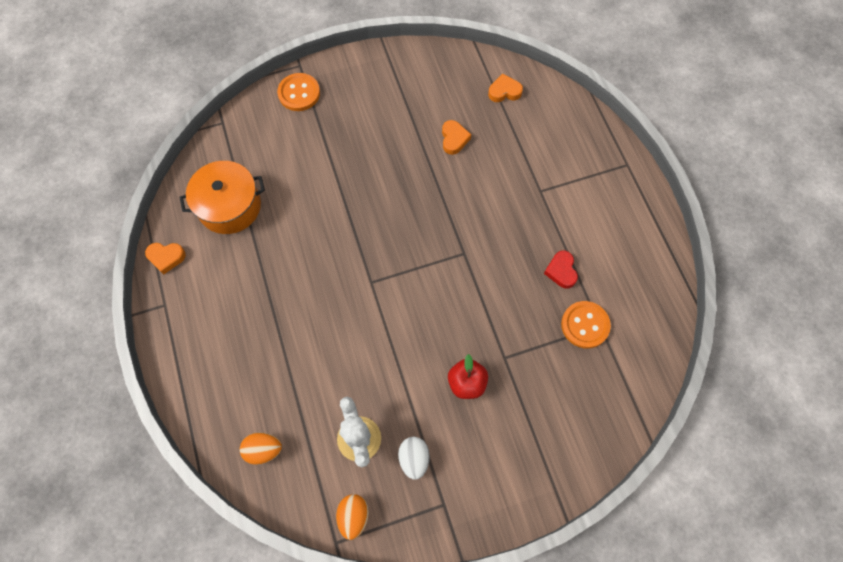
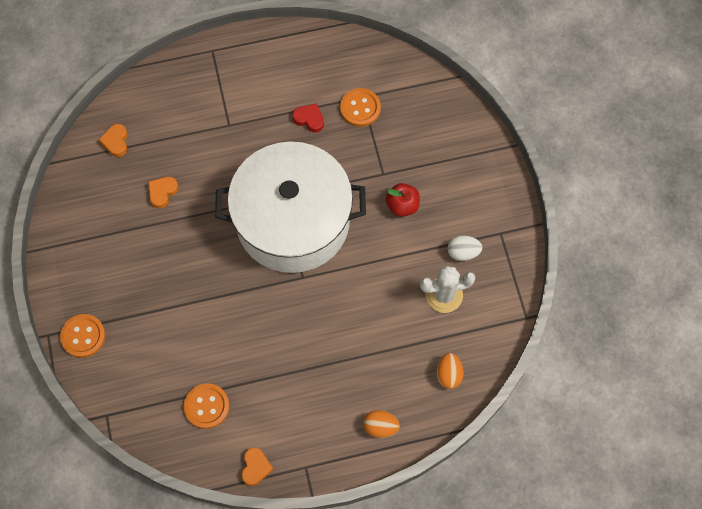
camera: 85 degrees left, 0 degrees up
(229, 206) = (206, 406): orange pot -> orange button
(353, 516) = (506, 302): orange egg -> orange egg (380, 427)
(435, 266) = (293, 221): none -> white pot
(454, 139) = (162, 192): orange heart -> orange heart turned 60 degrees counterclockwise
(561, 271) = (309, 119): red heart -> red heart turned 150 degrees counterclockwise

